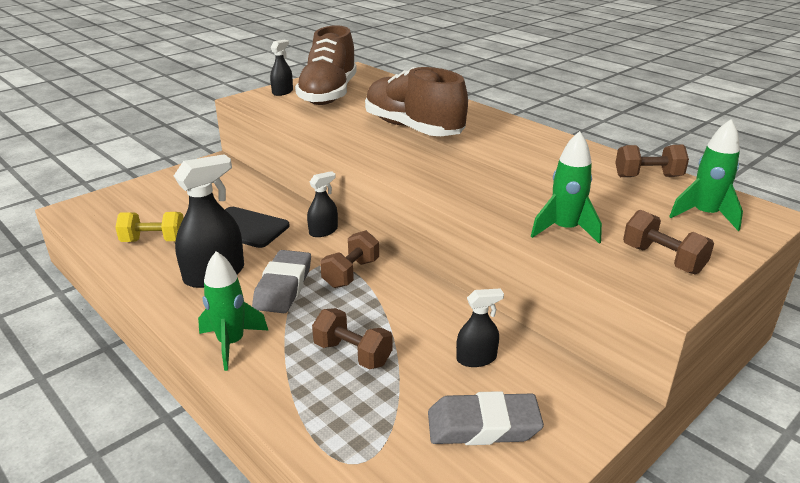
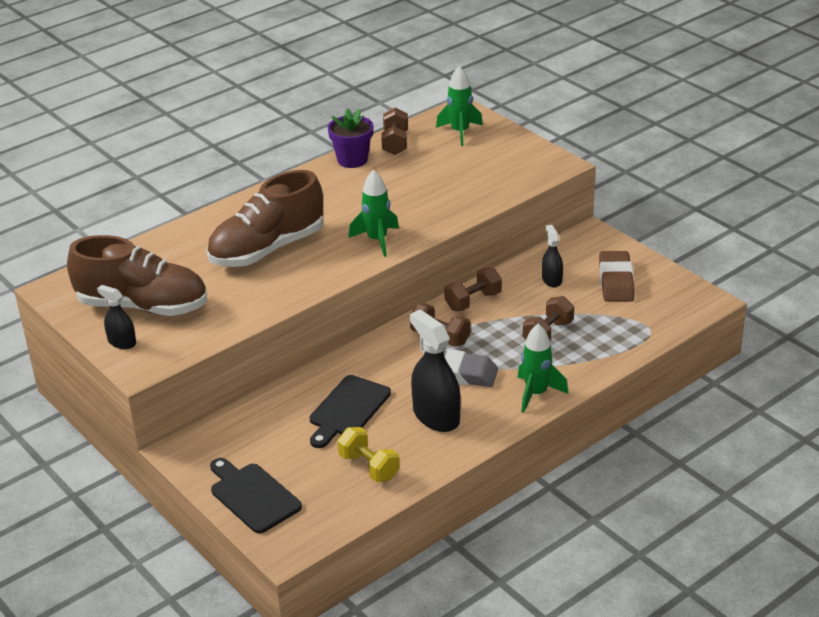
camera: 85 degrees left, 5 degrees up
(145, 192) = (253, 496): none -> black cutting board
(154, 241) = (369, 467): yellow dumbbell -> yellow dumbbell turned 45 degrees counterclockwise
(323, 231) = (364, 355): black spray bottle -> none
(483, 426) = (616, 281): grey eraser -> brown eraser
(564, 230) = (478, 189): green rocket -> green rocket (377, 240)
(595, 156) = (352, 160): none -> purple flower pot
(662, 259) = (518, 158): brown dumbbell -> brown dumbbell (473, 301)

